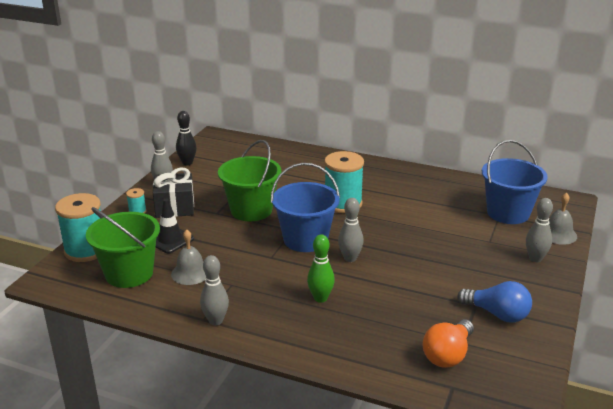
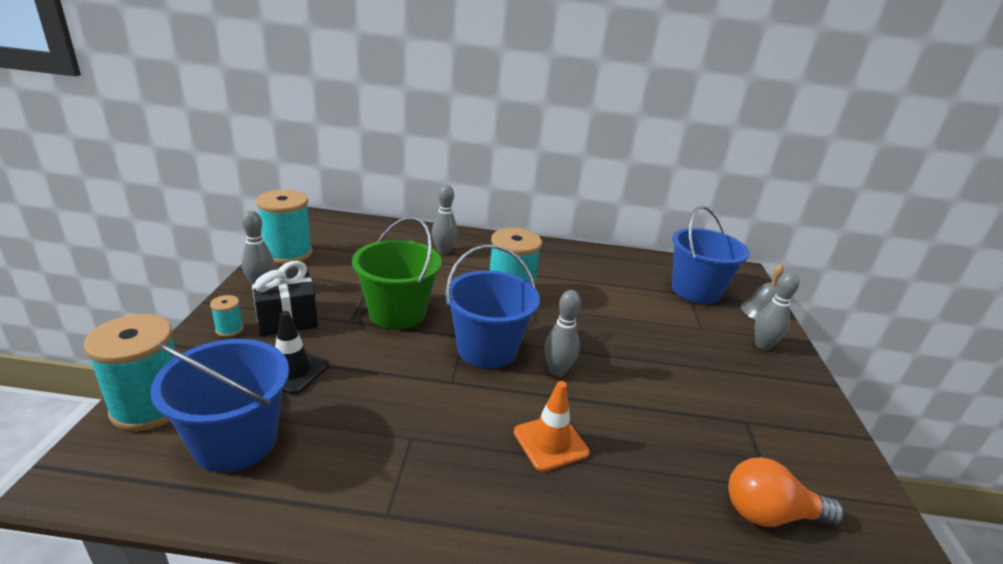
camera: 20 degrees left, 0 degrees up
(129, 273) = (235, 441): green bucket -> blue bucket
(187, 163) = (288, 253): black bowling pin -> turquoise spool
(190, 273) = (340, 425): grey bell -> none
(216, 321) = (409, 514): grey bowling pin -> grey bowling pin (443, 251)
(320, 298) = (550, 442): green bowling pin -> orange traffic cone
(448, 355) = (770, 514): orange light bulb -> orange light bulb turned 75 degrees clockwise
(497, 314) = (780, 432): blue light bulb -> none

